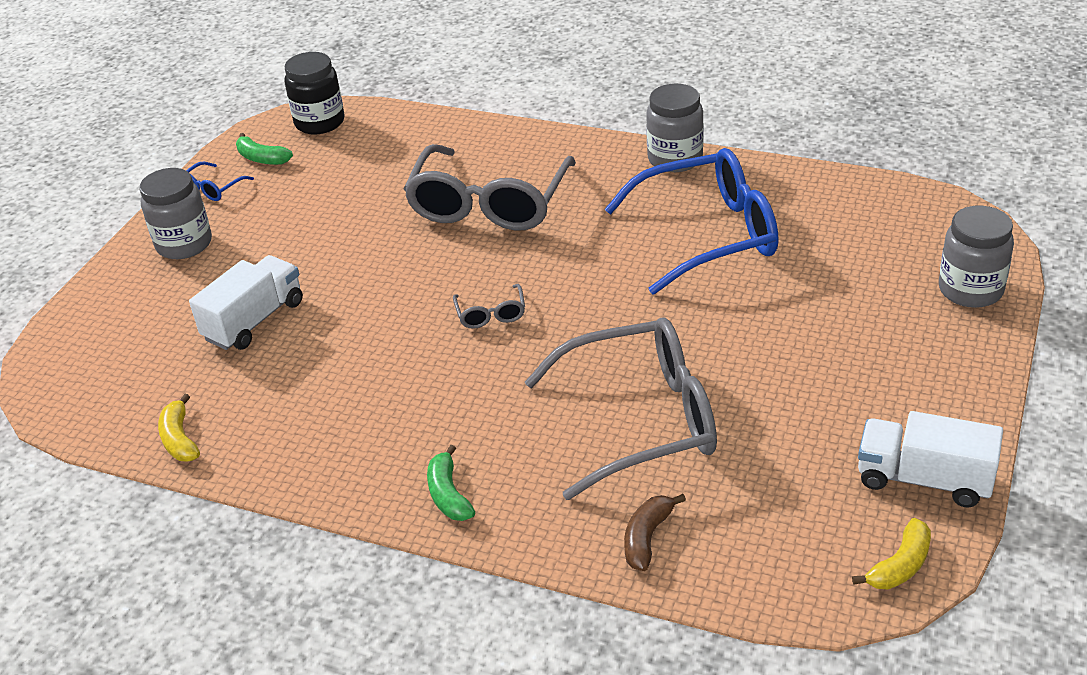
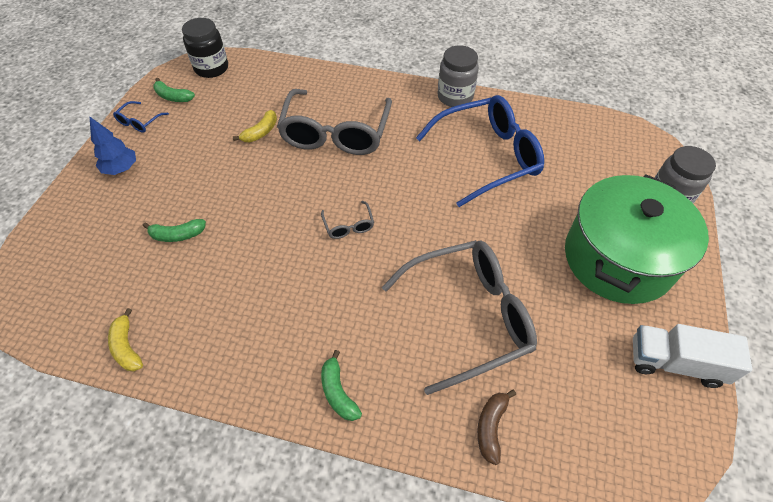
camera: 10 degrees left, 15 degrees up
(184, 244) = (121, 169): grey jar -> blue tree
(254, 321) = (177, 235): white truck -> green banana
(874, 359) = (617, 258): none -> green pot
(900, 566) = (676, 444): yellow banana -> yellow banana (261, 132)

